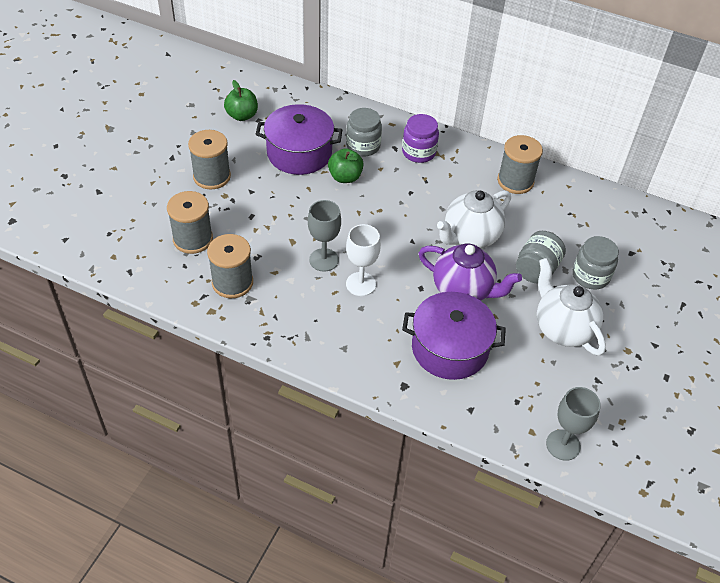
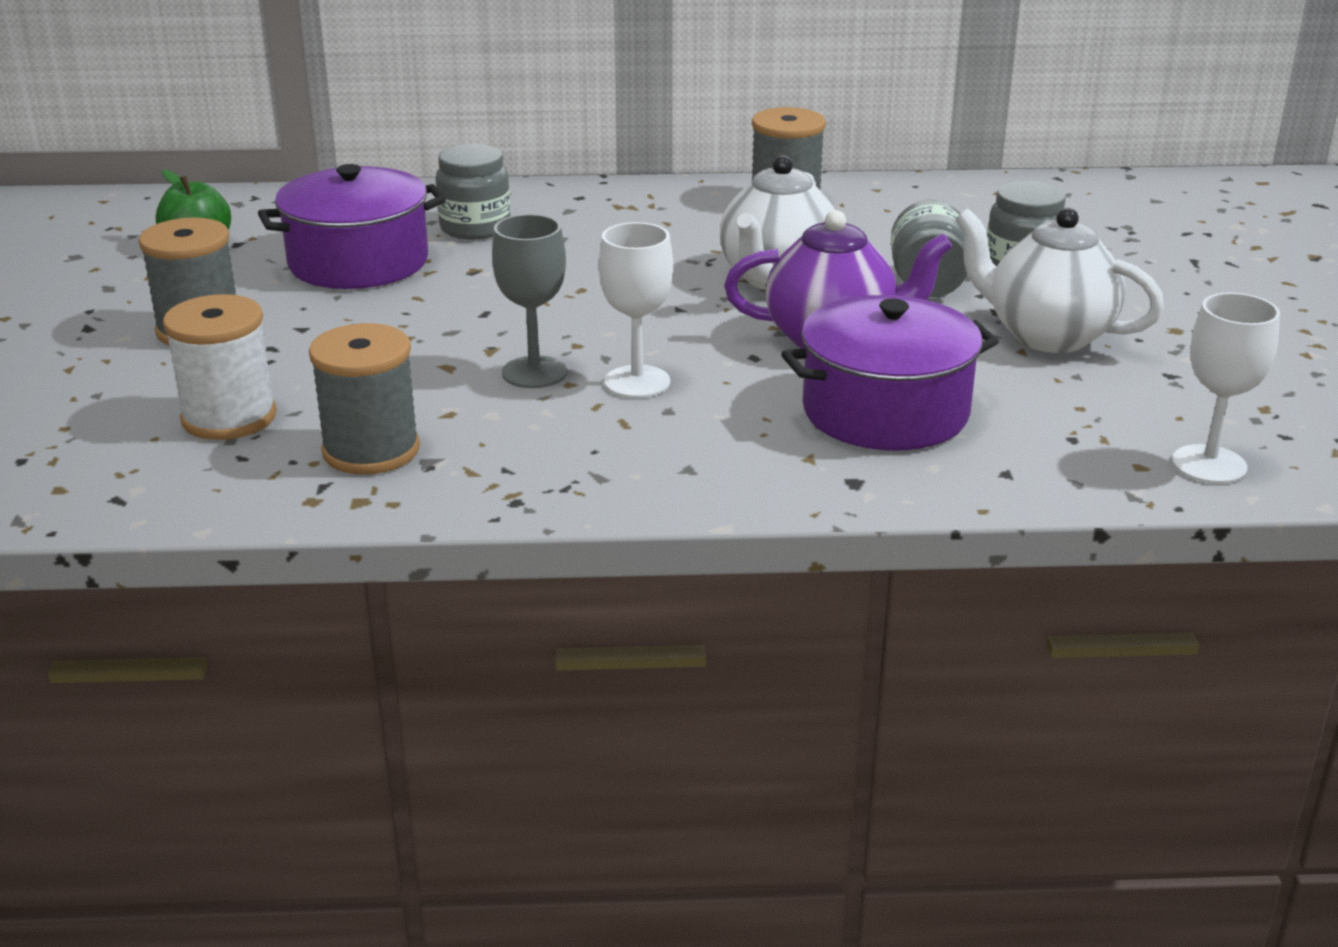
camera: 25 degrees left, 20 degrees down
(193, 239) = (229, 417): grey spool -> white spool
(345, 177) = (477, 268): green apple -> none
(418, 152) = (585, 212): purple jar -> none
(563, 445) = (1209, 465): grey goblet -> white goblet

